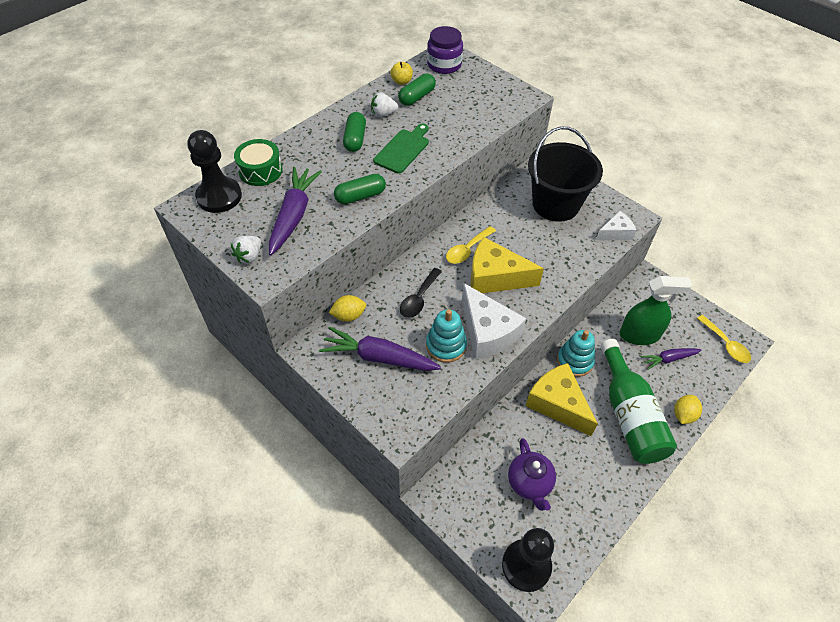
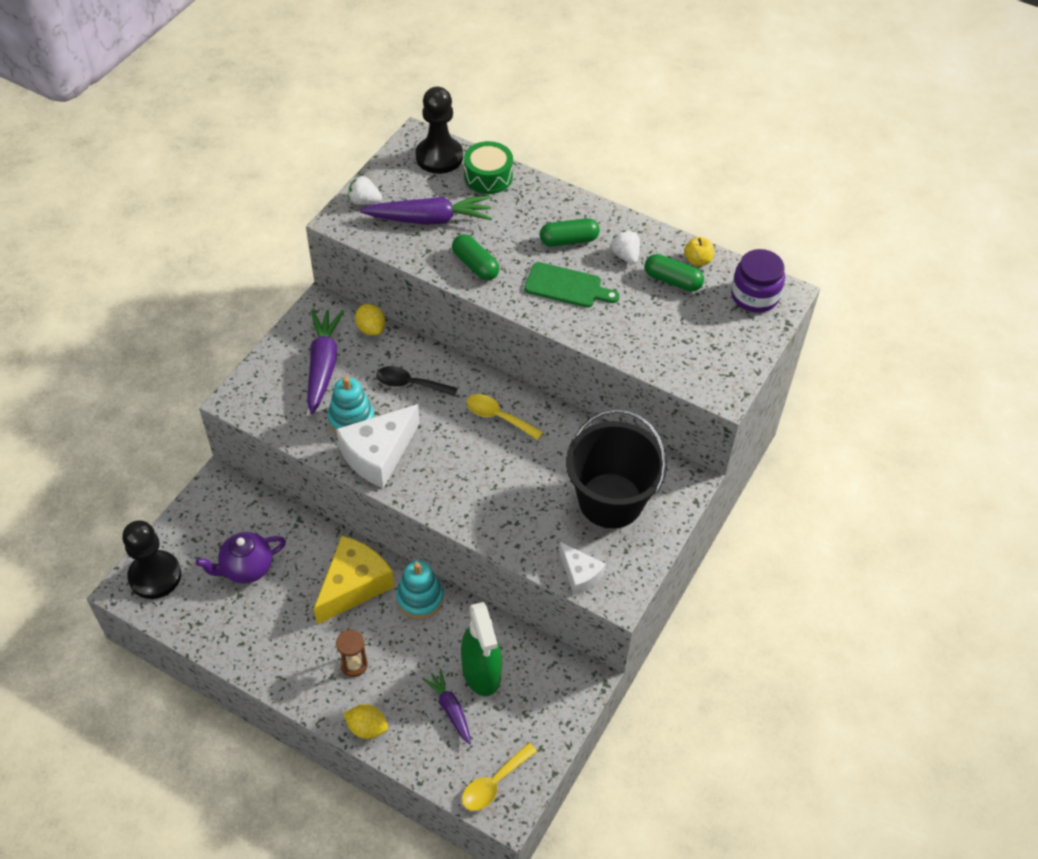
camera: 75 degrees right, 0 degrees up
(495, 277) = (462, 451): yellow cheese -> none
(629, 415) = (354, 665): green bottle -> brown hourglass

